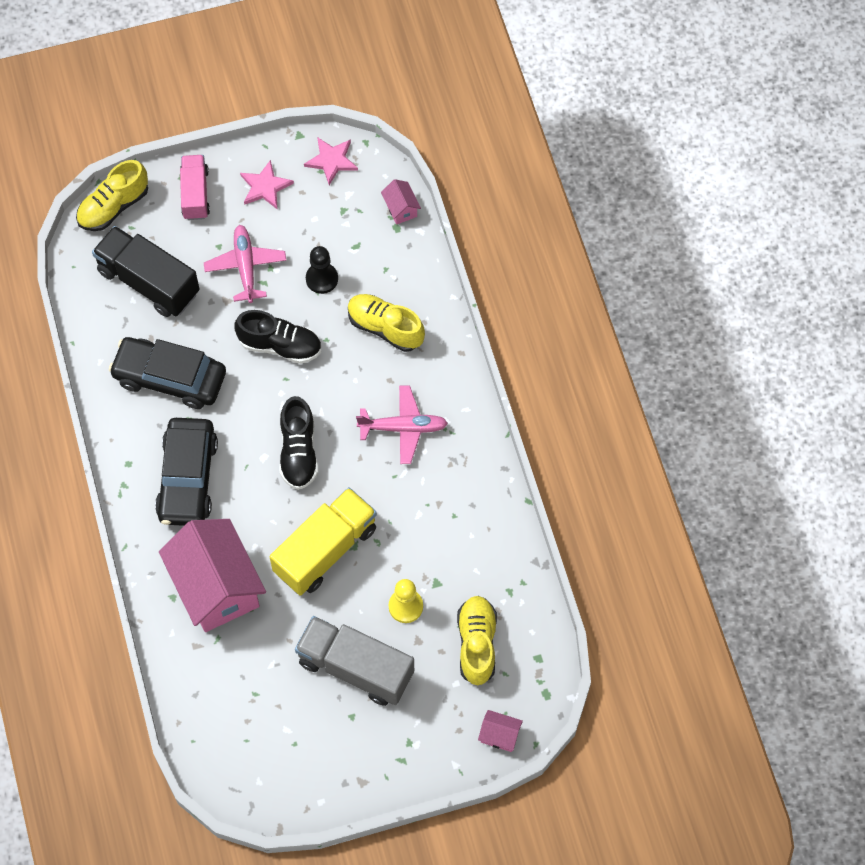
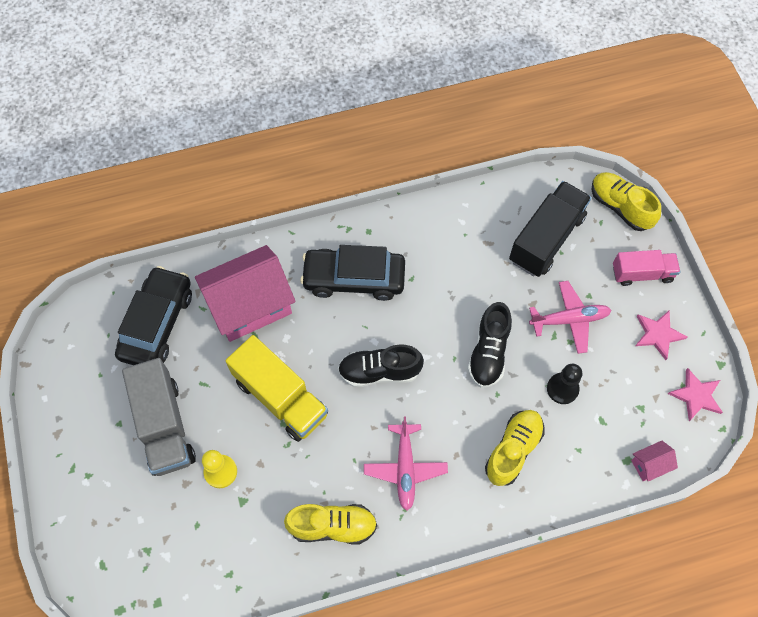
camera: 90 degrees right, 0 degrees up
(170, 378) = (451, 260): black car -> black car (157, 323)
(355, 668) = (164, 426): grey truck -> grey truck turned 135 degrees clockwise
(476, 644) = (177, 540): yellow shoe -> yellow shoe (333, 526)
(499, 735) = (83, 562): pink house -> none

